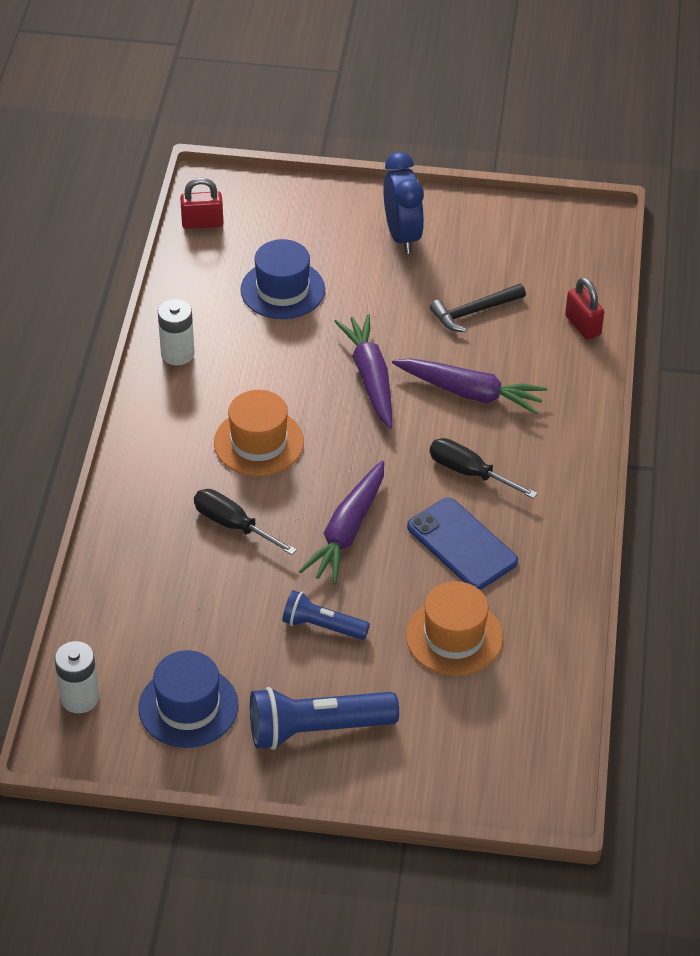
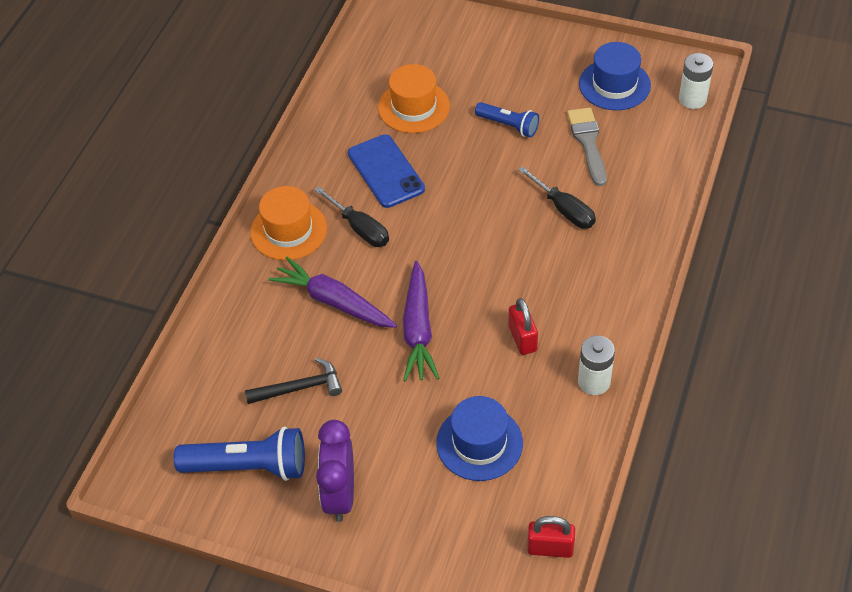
camera: 165 degrees left, 5 degrees up
(215, 615) = (588, 143): none -> grey brush
(258, 442) = (531, 279): orange hat -> orange hat (288, 230)
(316, 729) = (527, 61): blue flashlight -> blue flashlight (249, 466)
(347, 531) = (473, 193): purple carrot -> none
(402, 236) = (340, 495): blue clock -> purple clock
(583, 325) = (204, 357): red padlock -> red padlock (522, 338)

